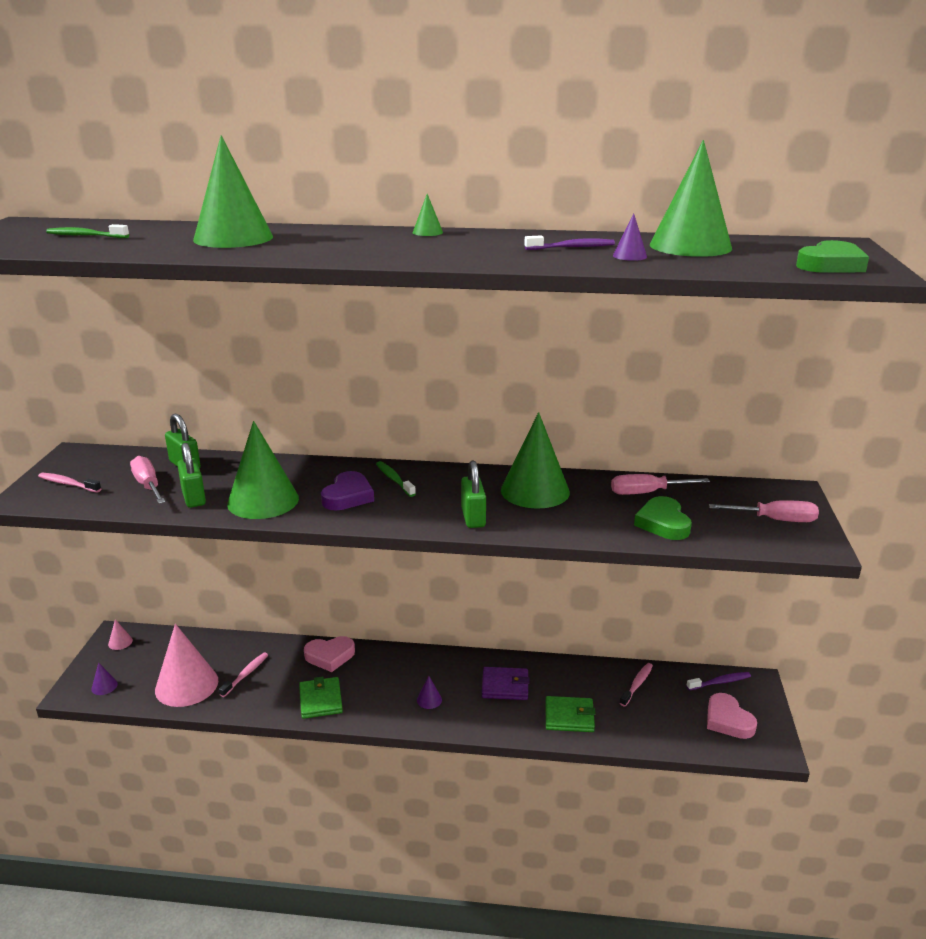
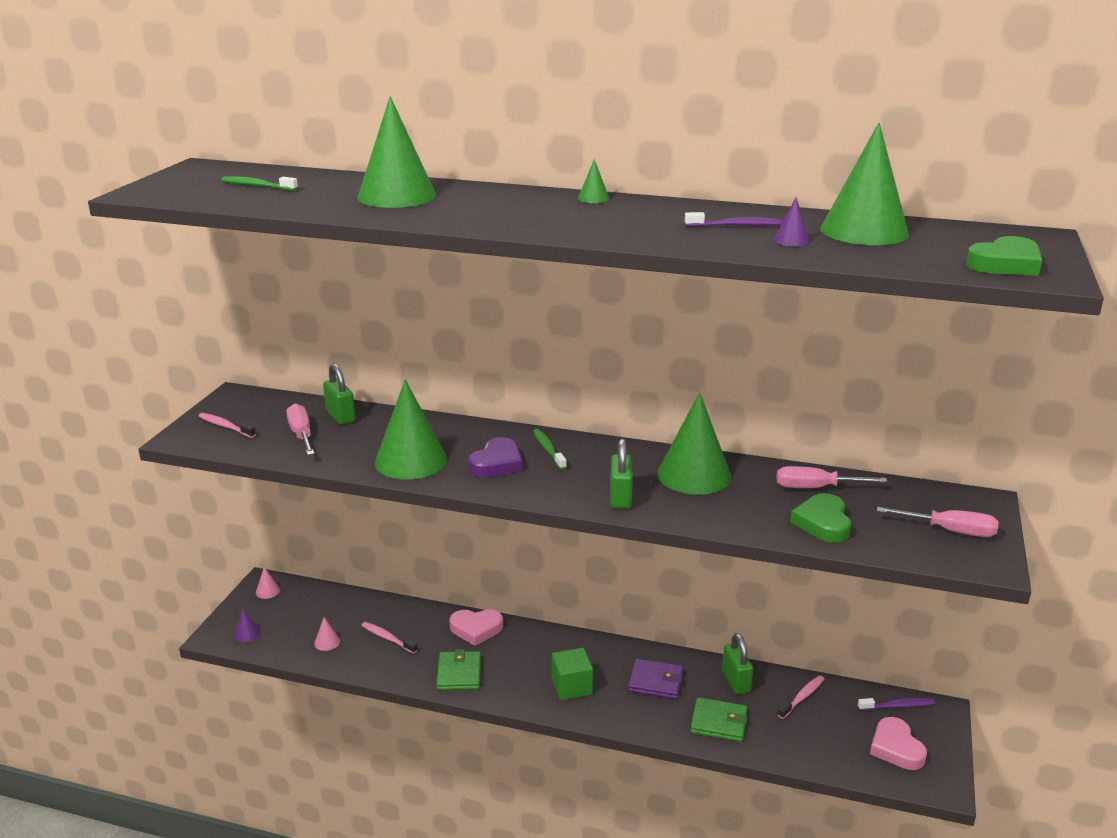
camera: 10 degrees right, 0 degrees up
(186, 685) = (327, 642): pink cone -> pink cone, size x0.40
(193, 498) = (343, 451): green padlock -> green padlock (736, 681)
(246, 674) = (387, 638): pink toothbrush -> pink toothbrush turned 90 degrees counterclockwise
(429, 700) = (572, 686): purple cone -> green cube

